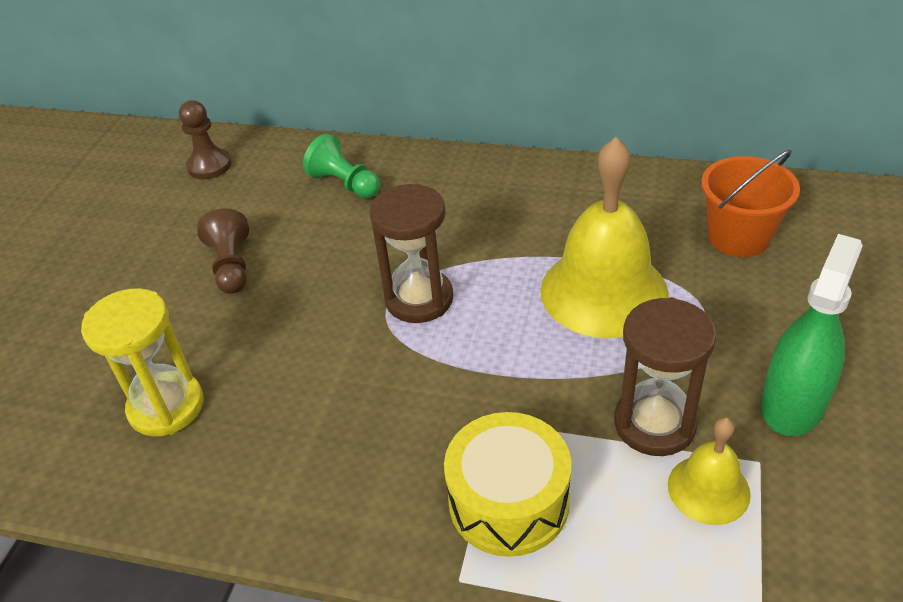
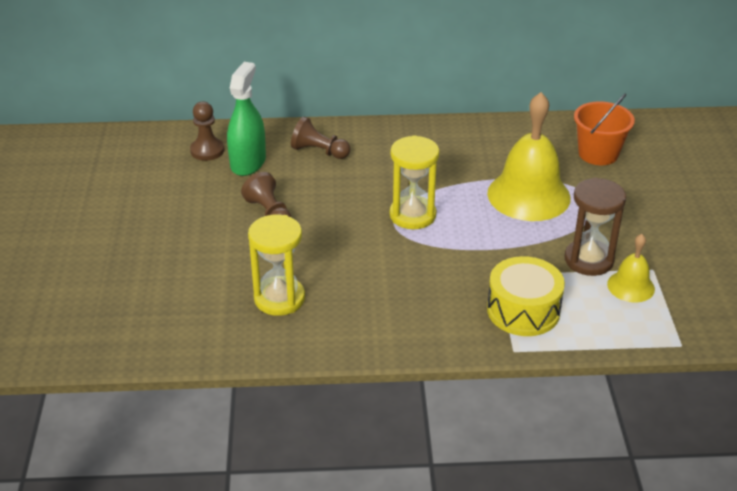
camera: 20 degrees left, 5 degrees down
(345, 184) = (319, 151): green pawn -> brown pawn
(419, 299) = (412, 215): brown hourglass -> yellow hourglass
(792, 403) = (661, 238): green spray bottle -> green spray bottle (248, 162)

